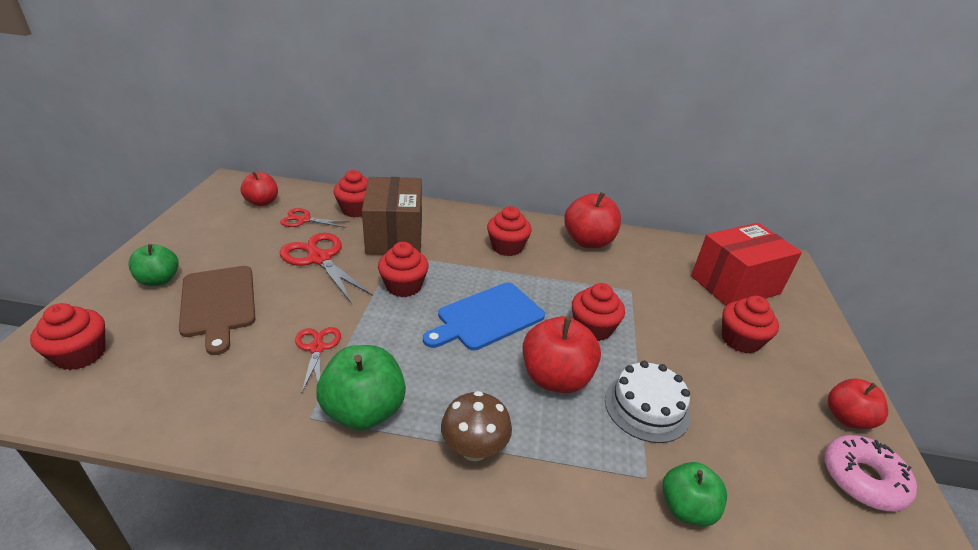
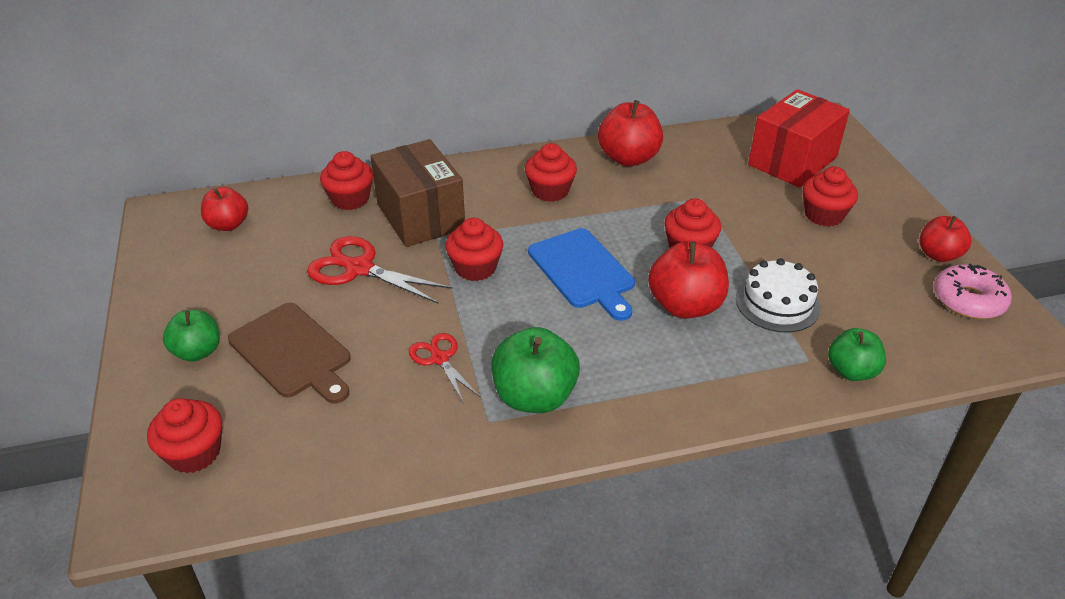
camera: 20 degrees left, 5 degrees up
(304, 220) = (300, 230): red scissors -> none
(474, 449) = (656, 391): brown mushroom -> none
(487, 317) = (583, 271): blue cutting board -> blue cutting board turned 60 degrees counterclockwise

